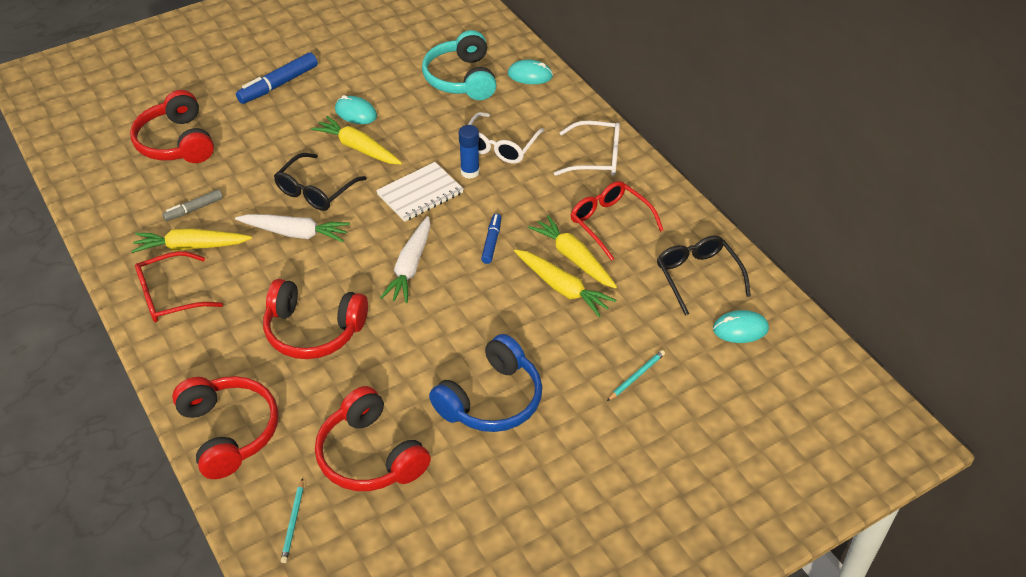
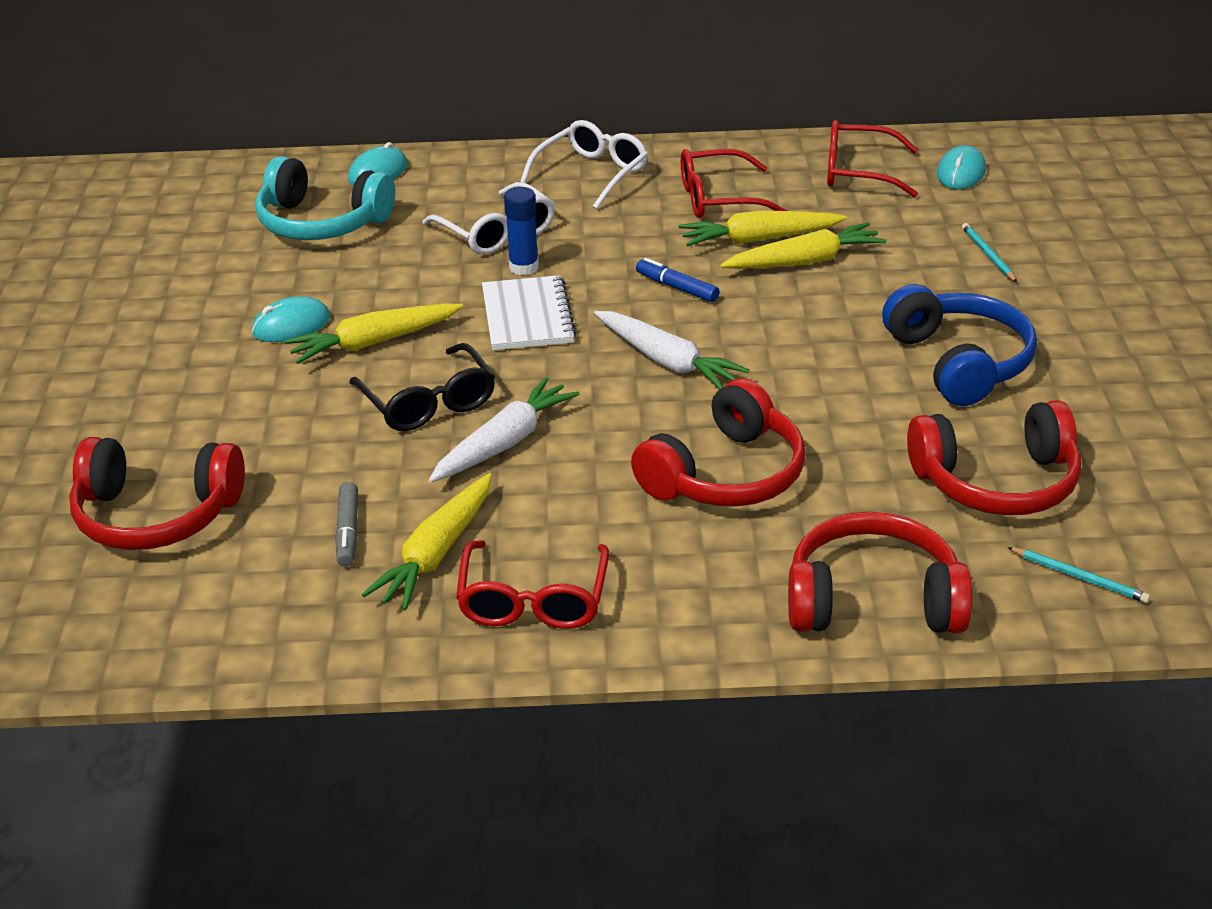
camera: 60 degrees left, 10 degrees down
(278, 85) = (135, 379): blue marker -> none
(698, 276) = (858, 172): black glasses -> red glasses

